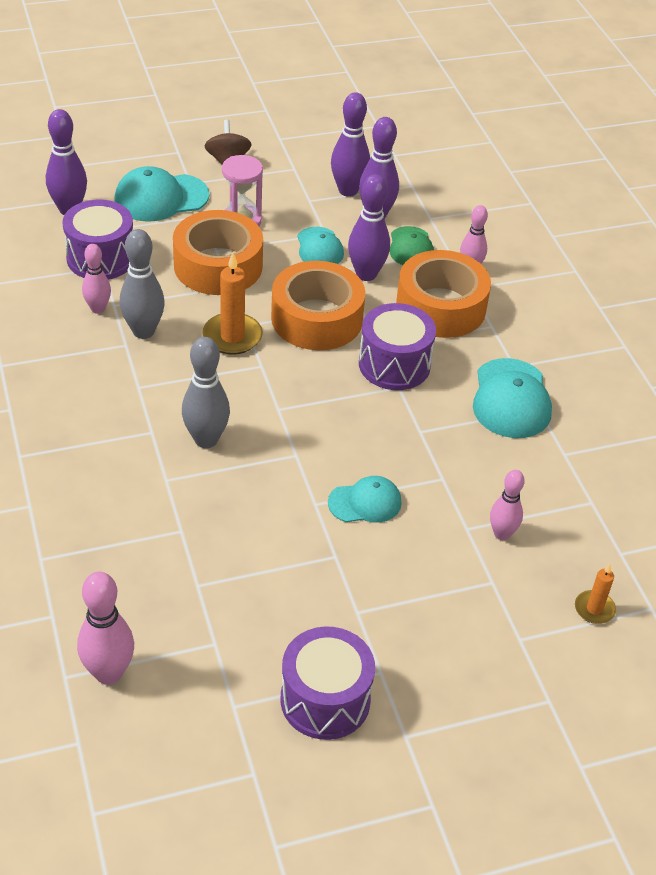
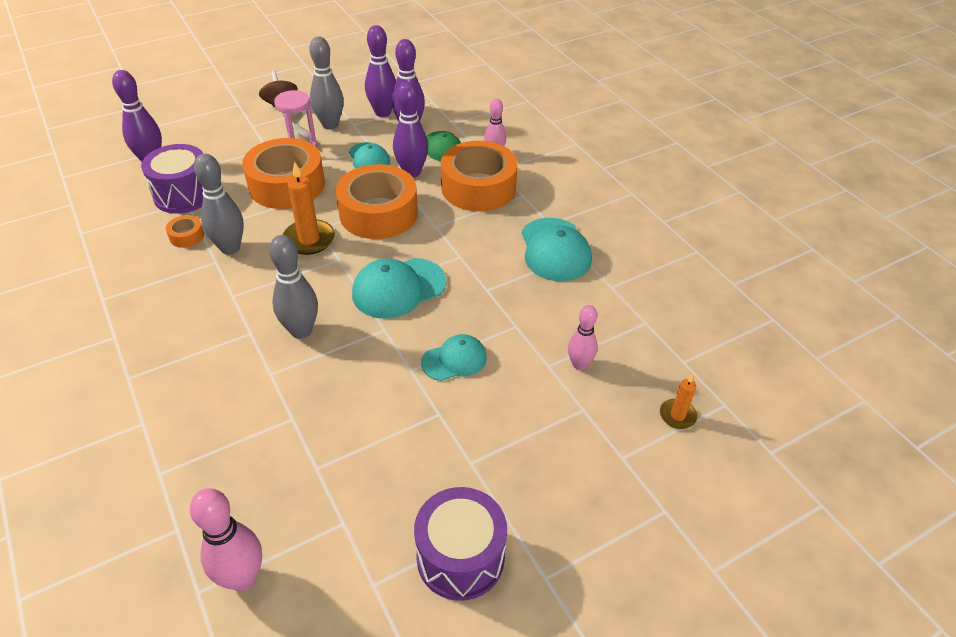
camera: 10 degrees left, 0 degrees up
(98, 309) = (186, 236): pink bowling pin -> orange tape
(161, 198) = (229, 140): turquoise cap -> turquoise cap (398, 288)
(282, 197) = (330, 125): none -> grey bowling pin
(394, 364) = (451, 239): purple drum -> none

